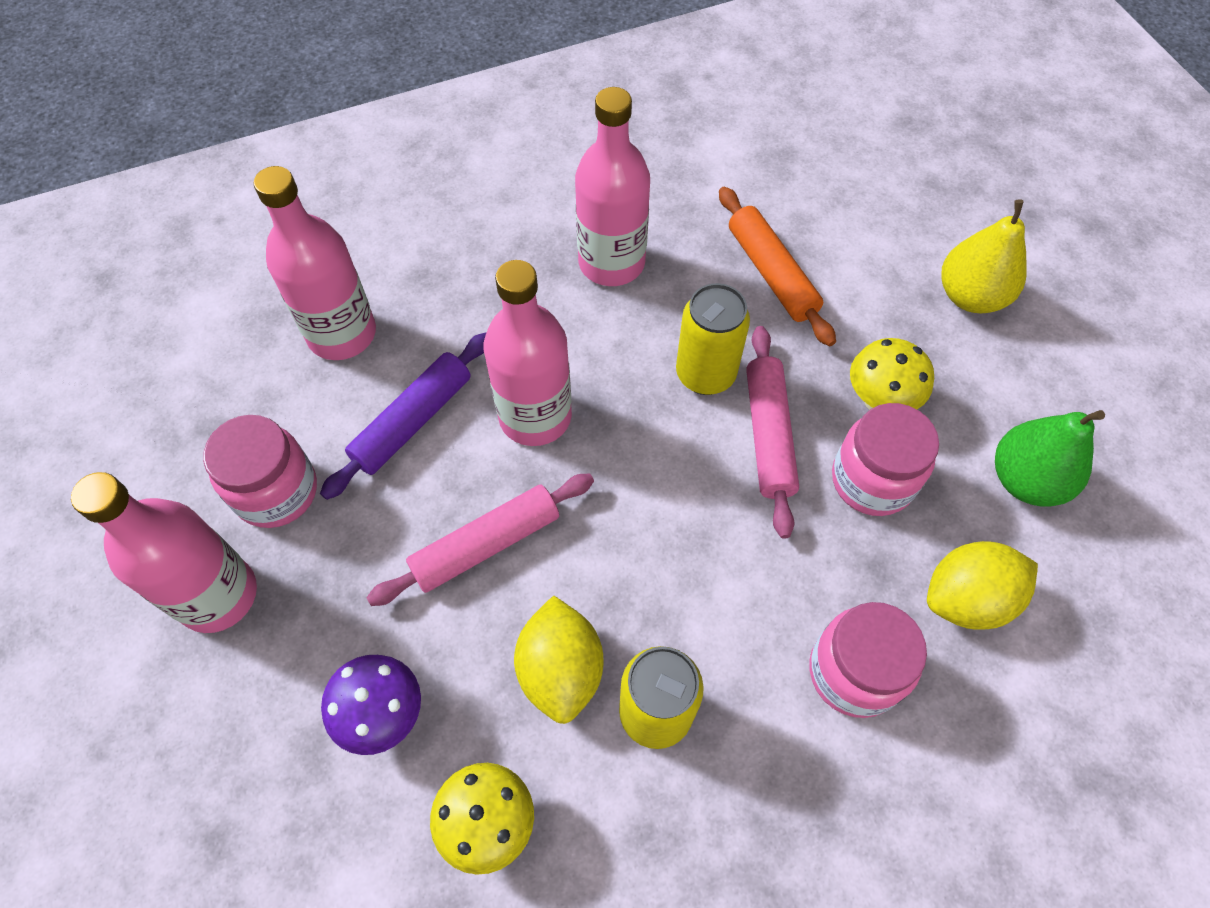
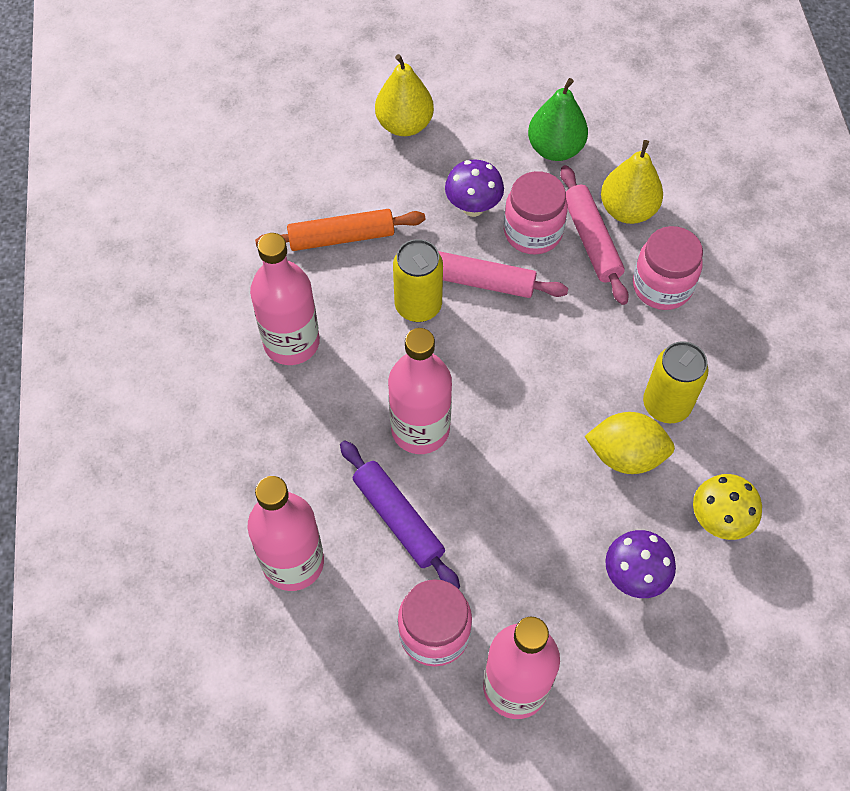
camera: 75 degrees left, 0 degrees up
(486, 545) = (520, 485): pink rolling pin -> pink rolling pin (591, 240)
(879, 401) = (473, 207): yellow mushroom -> purple mushroom
(967, 598) = (627, 210): yellow lemon -> yellow pear

